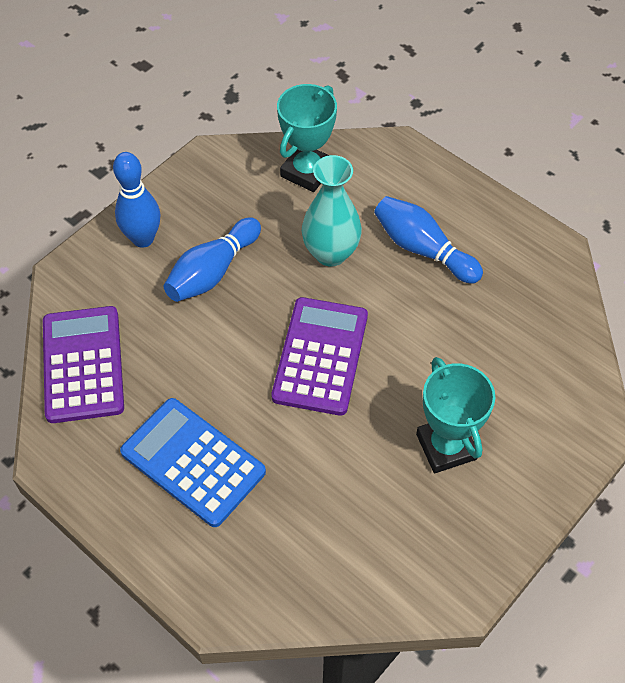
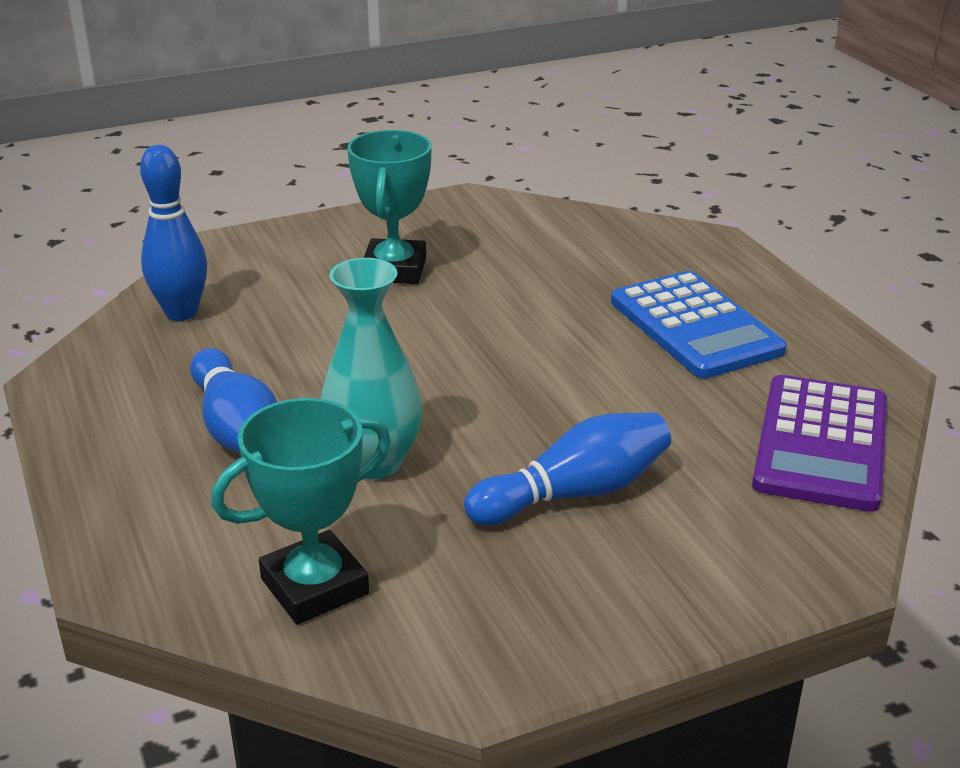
camera: 155 degrees left, 25 degrees down
(143, 239) = (675, 573): blue bowling pin -> blue bowling pin (181, 313)
(320, 356) = (478, 366): purple calculator -> none

